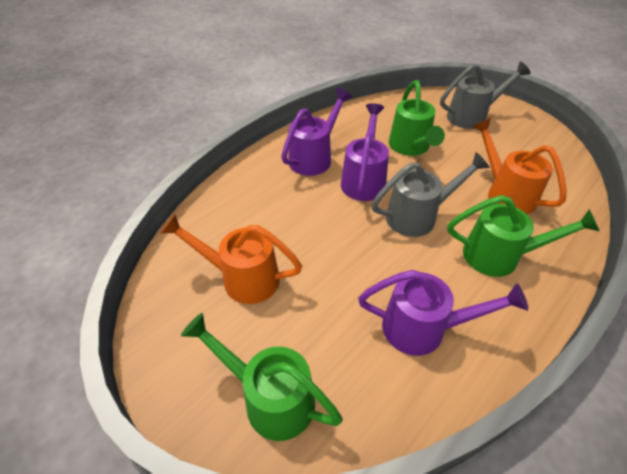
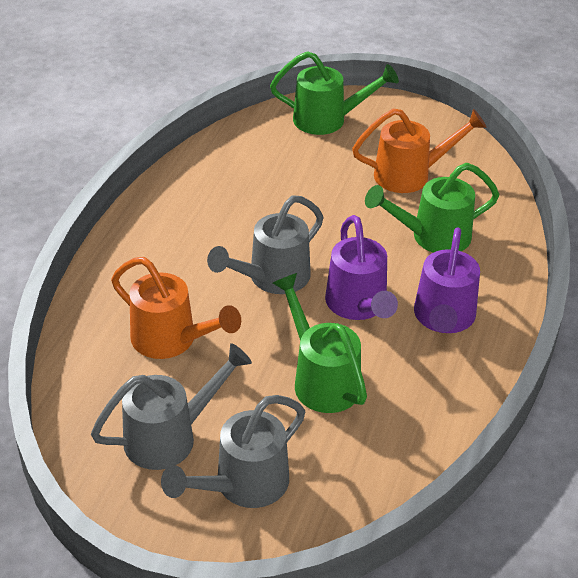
camera: 155 degrees right, 5 degrees down
(423, 328) = (233, 184): purple watering can -> none
(499, 256) = (172, 260): green watering can -> green watering can (433, 237)
(510, 144) = (169, 437): none -> grey watering can

